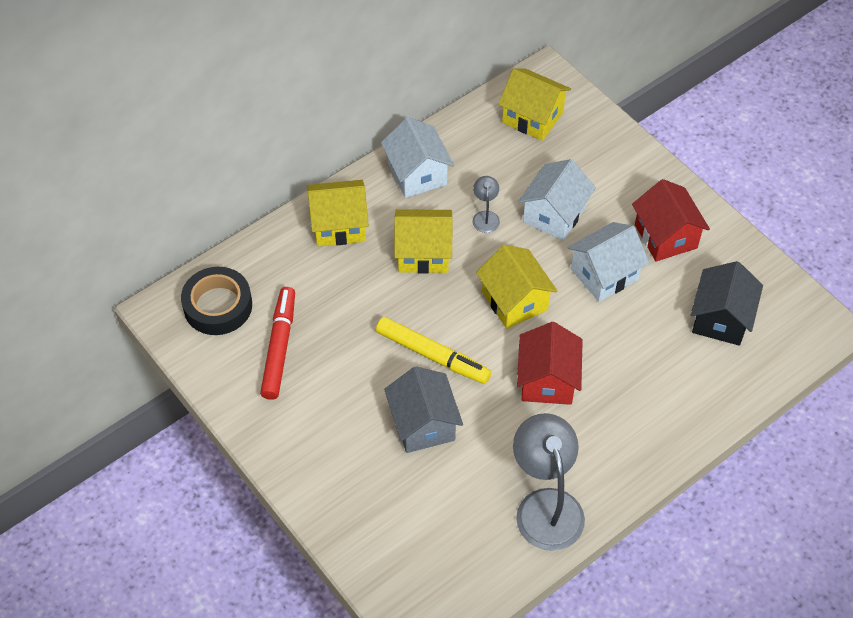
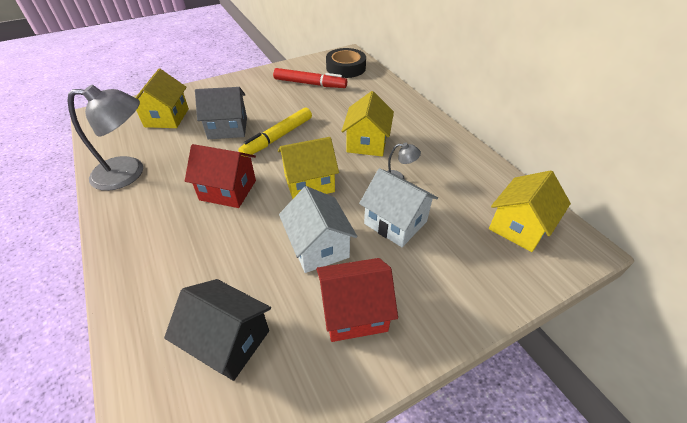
camera: 100 degrees right, 10 degrees down
(339, 225) = (398, 110): yellow house -> yellow house (167, 118)
(417, 174) = (444, 148): white house -> none

